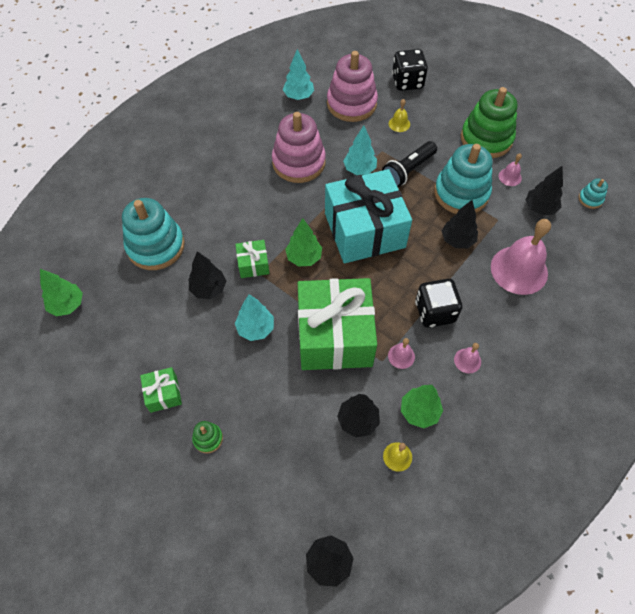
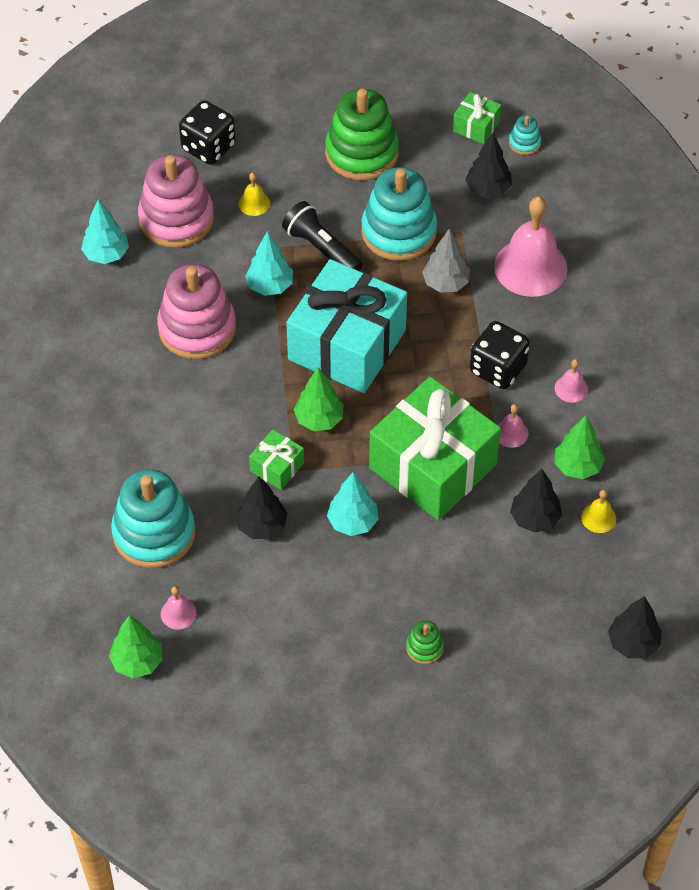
camera: 45 degrees left, 5 degrees down
(163, 394) = (338, 650): green gift -> green gift (476, 126)
(408, 171) = (321, 249): black flashlight -> black flashlight turned 135 degrees clockwise
(457, 240) = (446, 283): black tree -> grey tree
(510, 177) = (427, 177): pink bell -> pink bell (178, 613)

